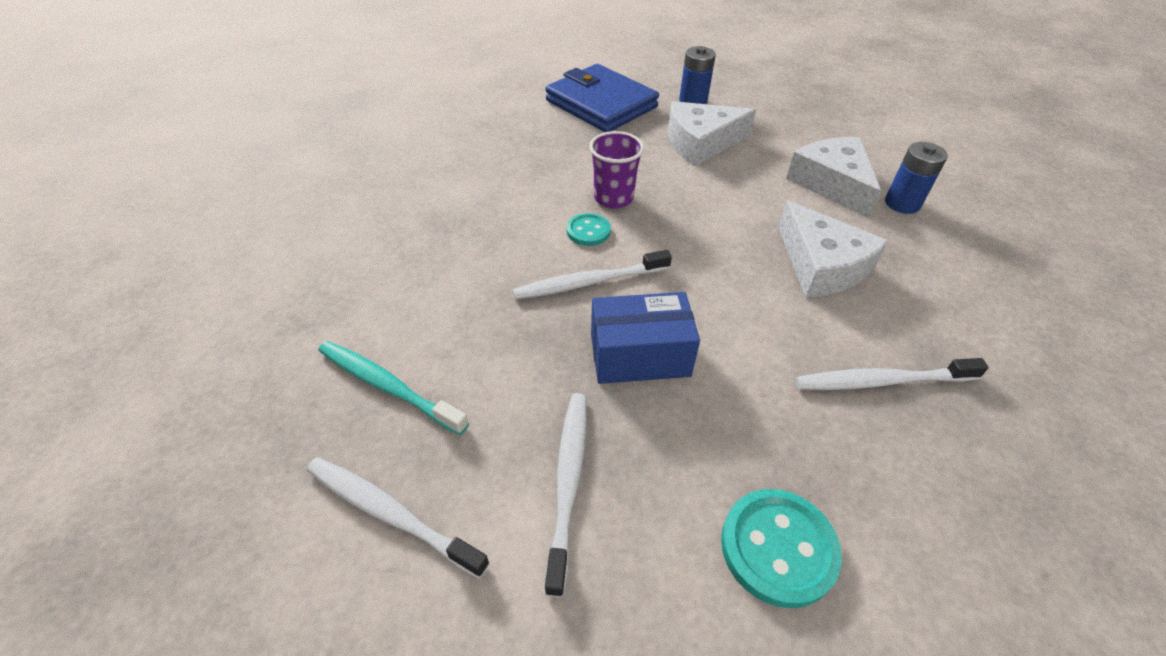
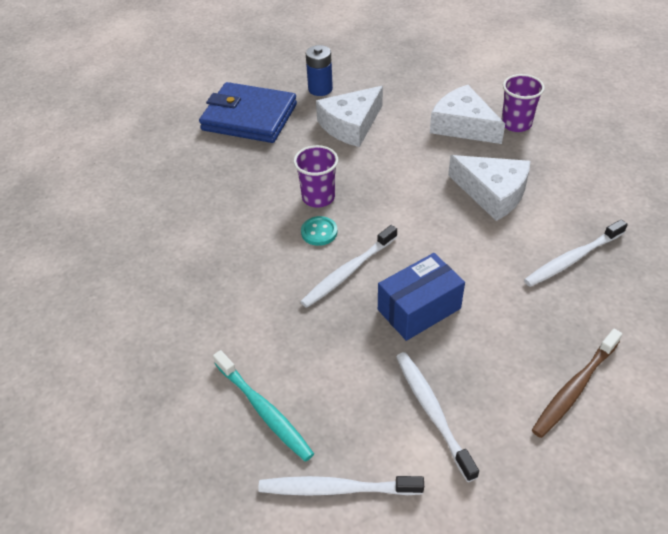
camera: 25 degrees left, 0 degrees up
(387, 386) = (264, 411): turquoise toothbrush -> turquoise toothbrush turned 135 degrees counterclockwise
(778, 548) = (574, 388): turquoise button -> brown toothbrush
(902, 203) = (516, 124): blue battery -> purple cup

